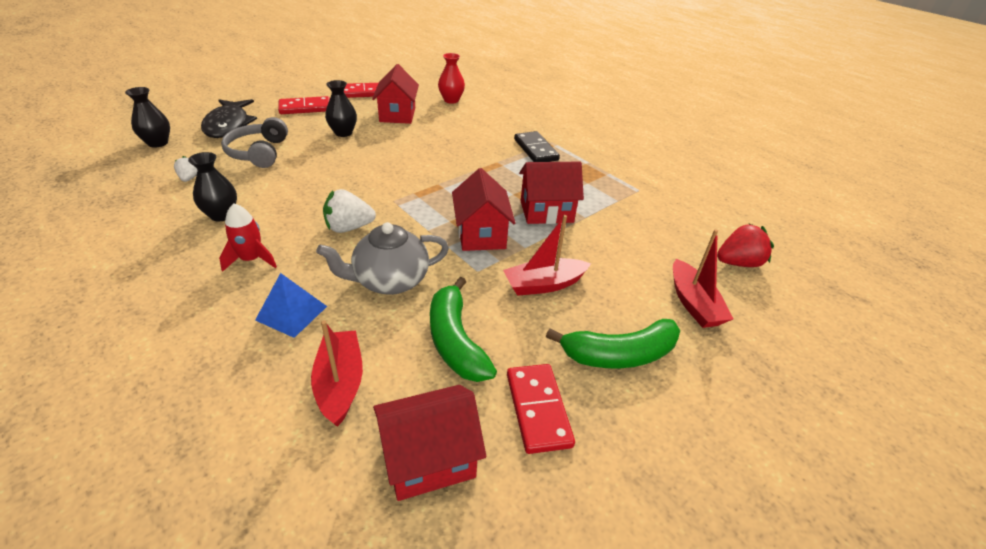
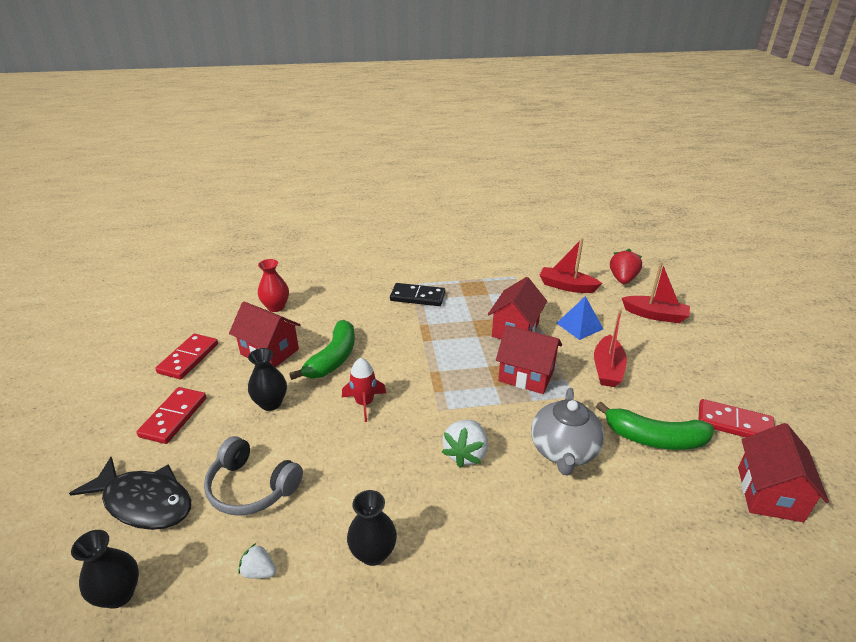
camera: 55 degrees left, 5 degrees down
(251, 259) = (478, 543): red rocket -> red rocket (364, 403)
(291, 313) = (580, 531): blue pyramid -> blue pyramid (579, 326)
(340, 383) = (683, 521): red boat -> red boat (566, 286)
(619, 354) = (693, 367): green banana -> green banana (333, 358)

